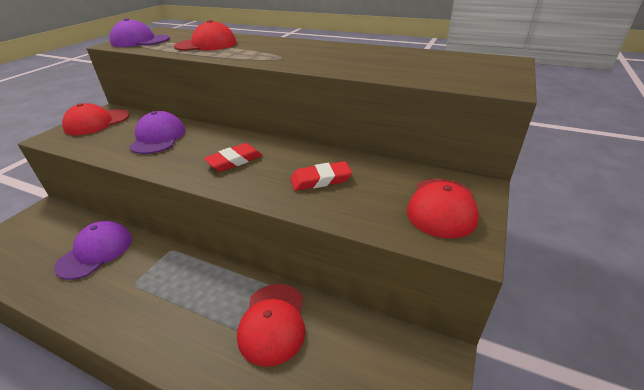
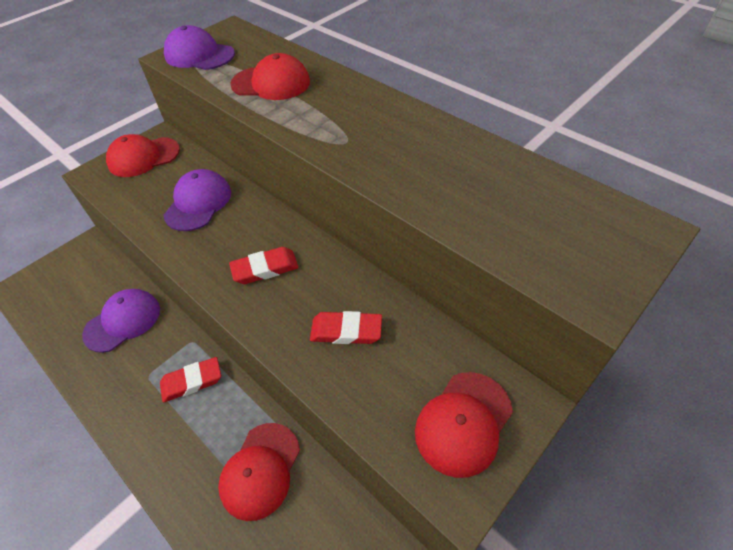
camera: 20 degrees right, 15 degrees up
(180, 277) = (192, 381): none -> red eraser

